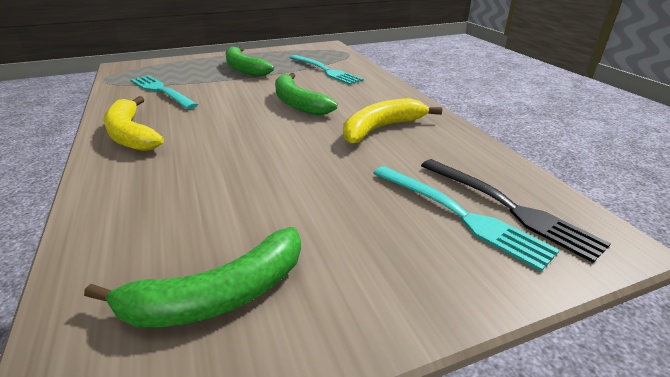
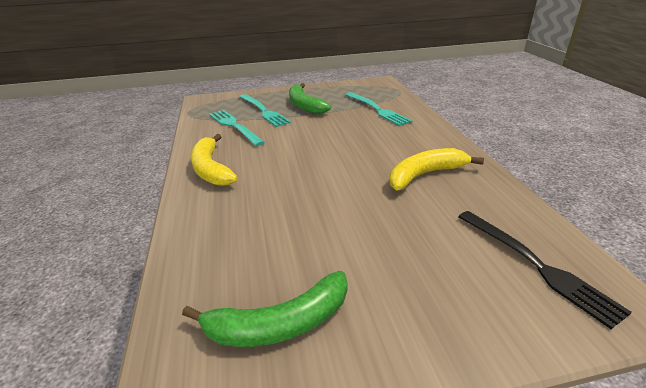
camera: 10 degrees right, 0 degrees up
(298, 103) = (350, 144): green banana -> none
(459, 215) = (489, 269): turquoise fork -> turquoise fork (263, 111)

